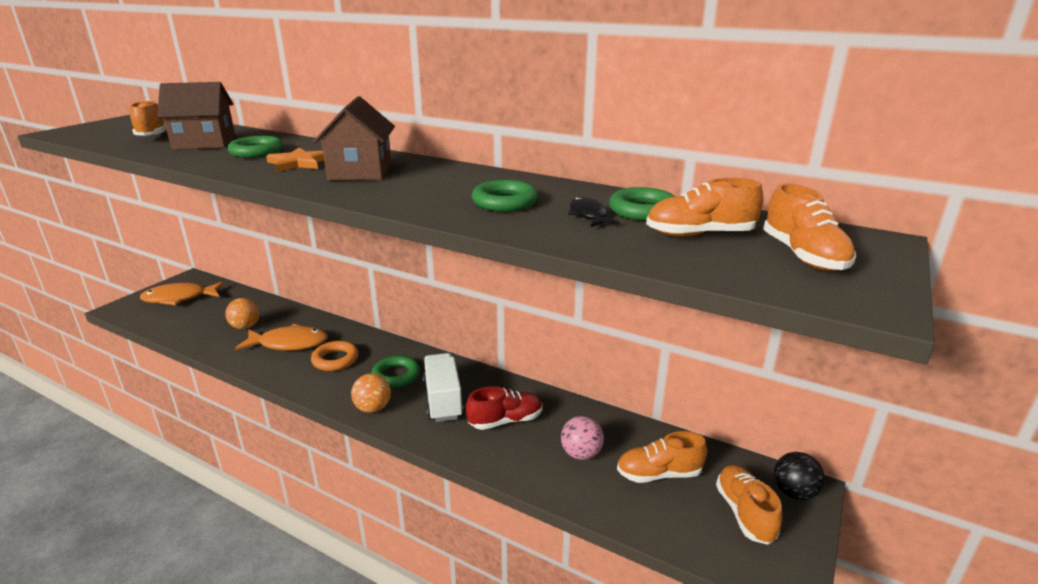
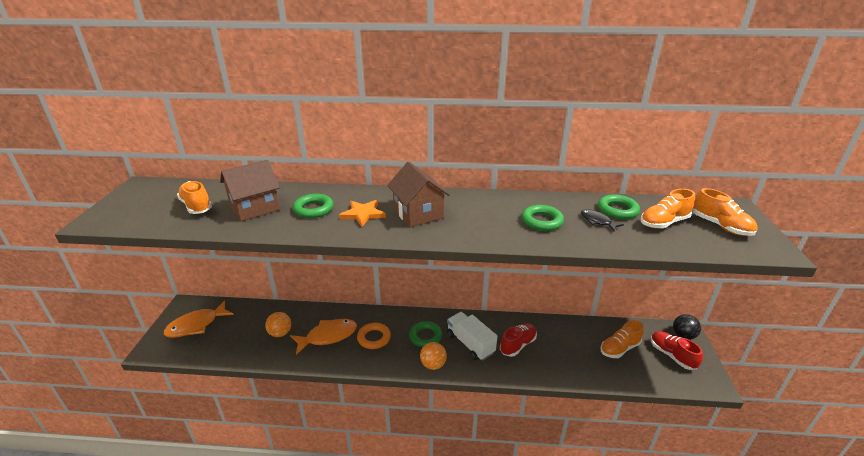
camera: 25 degrees left, 5 degrees up
(581, 454) = (574, 351): pink ball -> none
(744, 513) = (672, 355): orange shoe -> red shoe

